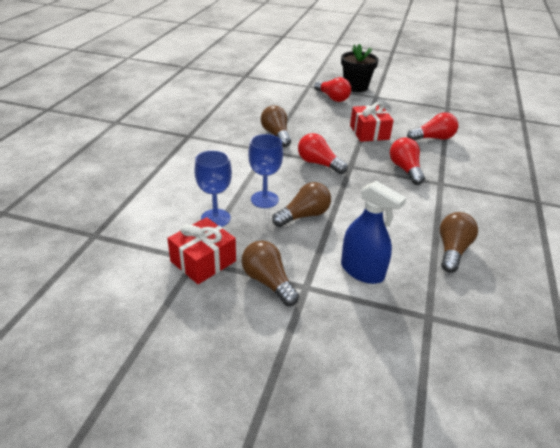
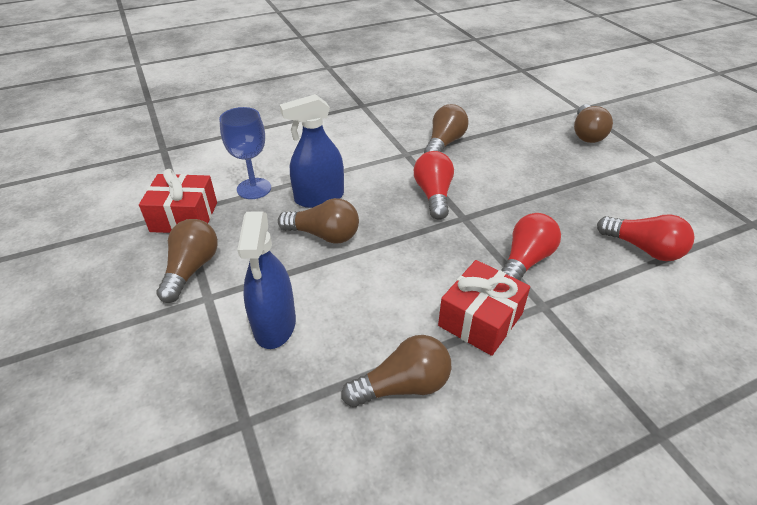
camera: 50 degrees right, 5 degrees up
(264, 199) = (319, 198): blue goblet -> blue spray bottle
(332, 98) = (586, 134): red light bulb -> brown light bulb
(355, 87) = (645, 134): black flower pot -> none
(369, 132) = (560, 194): red gift -> red gift (480, 320)

